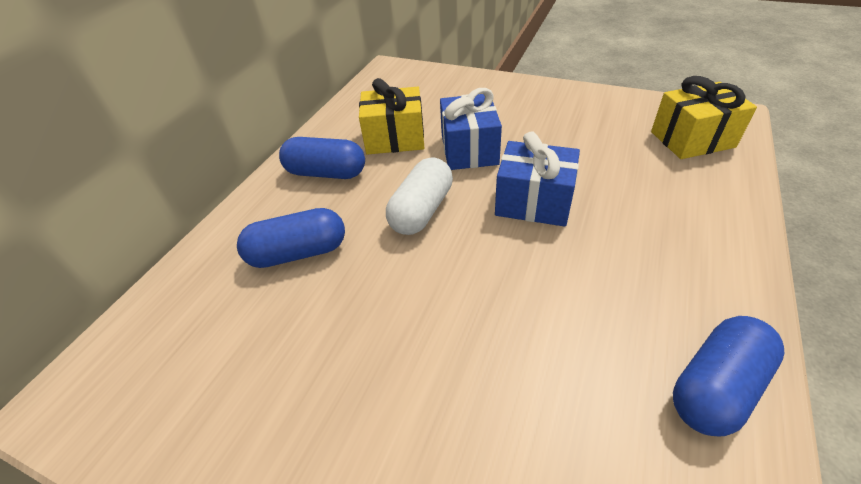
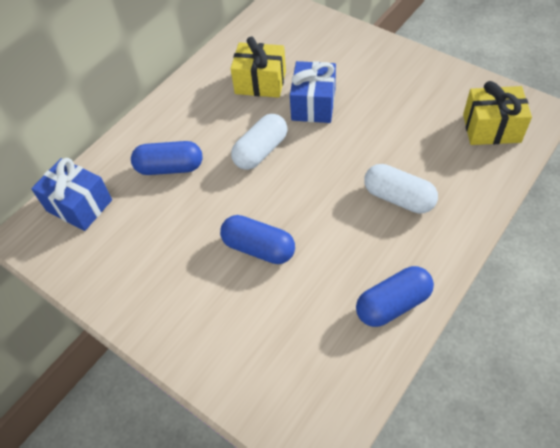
camera: 15 degrees right, 10 degrees up
(326, 173) = (201, 105): blue capsule -> blue capsule (258, 248)
(533, 202) = (342, 160): blue gift -> blue gift (79, 205)
(631, 233) = (398, 198): none -> white capsule

